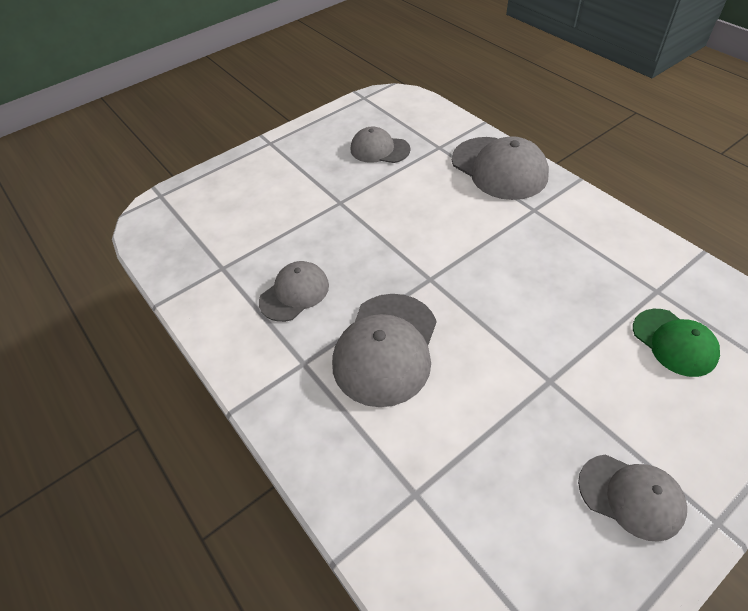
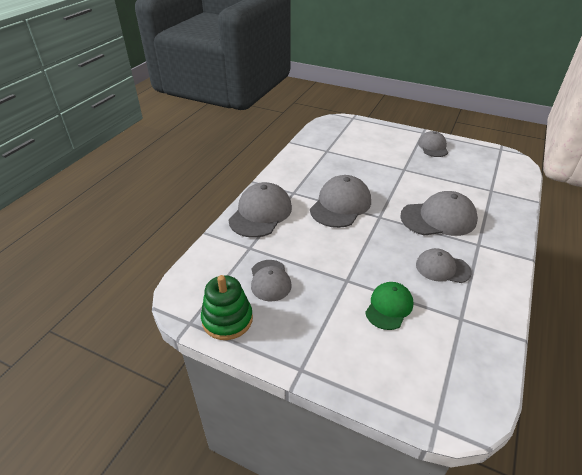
camera: 120 degrees left, 10 degrees down
(351, 116) = (227, 319): none -> green stacking toy
(479, 247) = (340, 205): none -> grey cap
(674, 342) = (354, 144): green cap -> green cap (389, 307)

